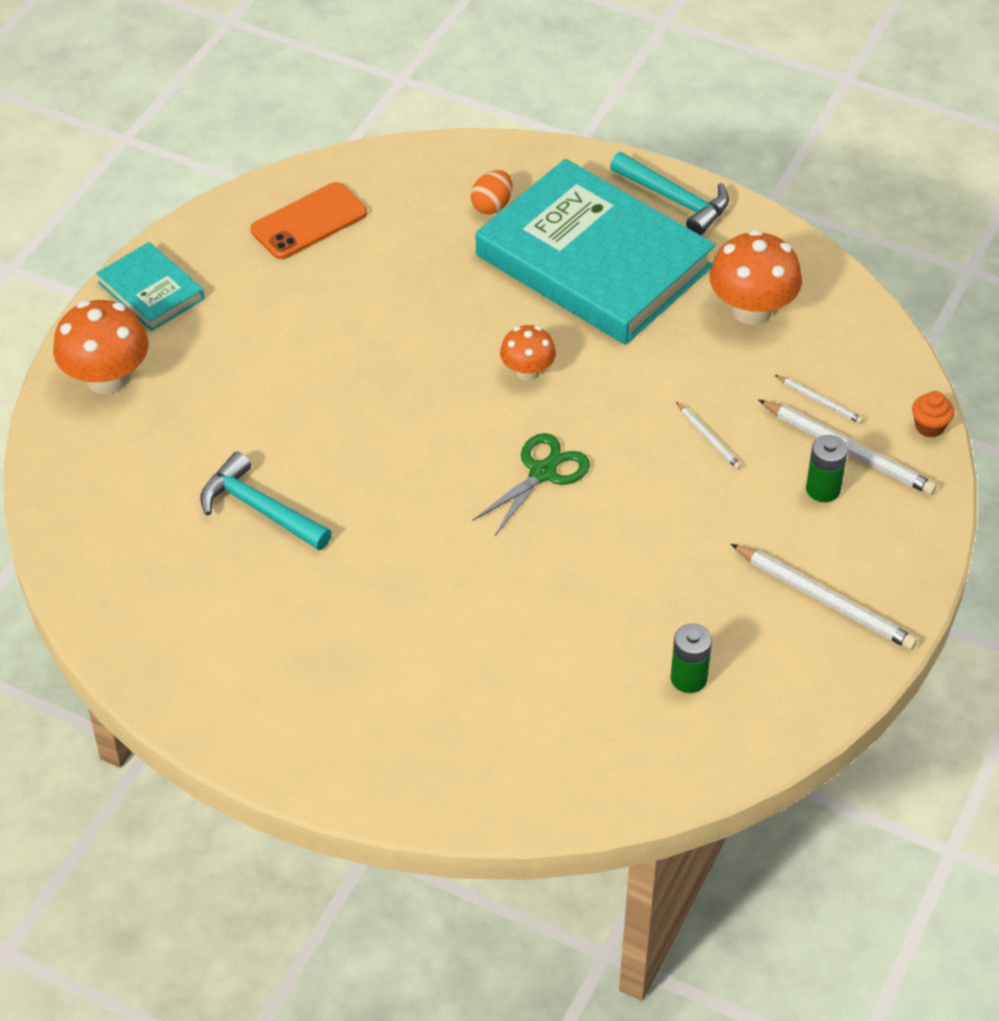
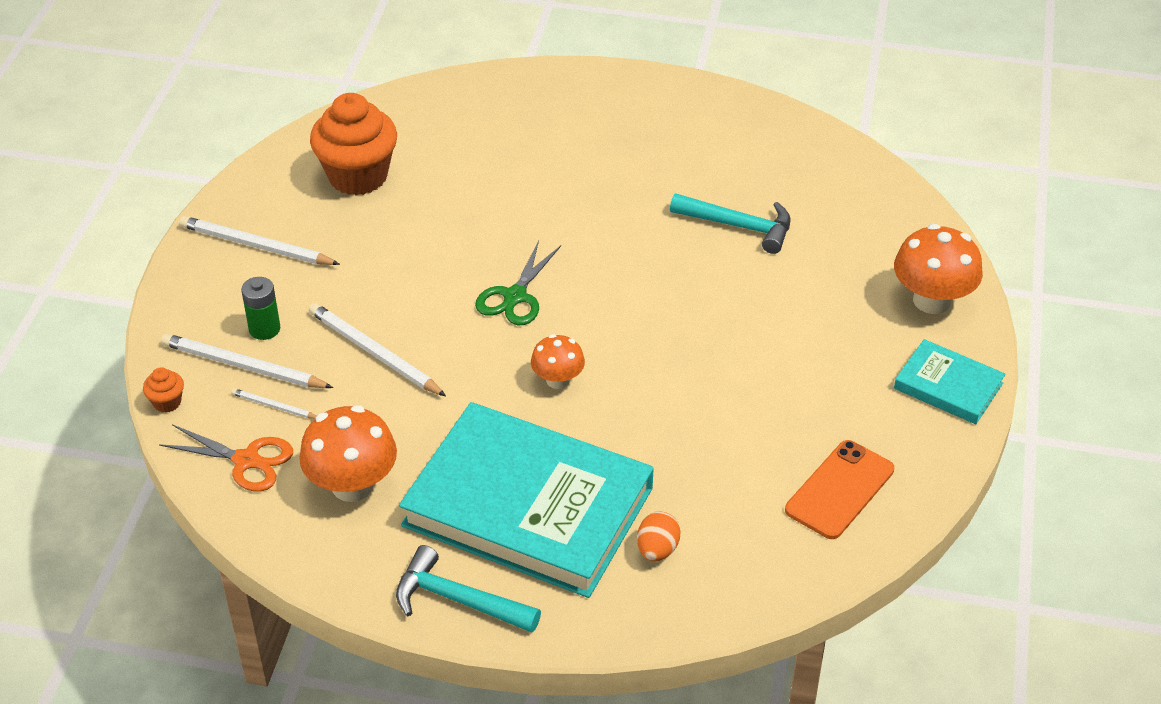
camera: 165 degrees right, 5 degrees down
(688, 678) = (358, 176): green battery -> orange cupcake
(709, 438) = (374, 353): white pencil -> white pencil, size x1.94
(851, 352) = (246, 460): none -> orange scissors

